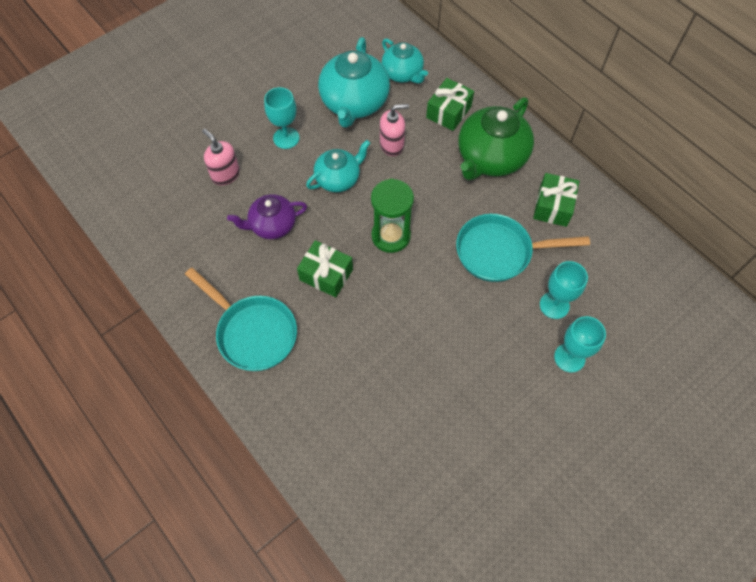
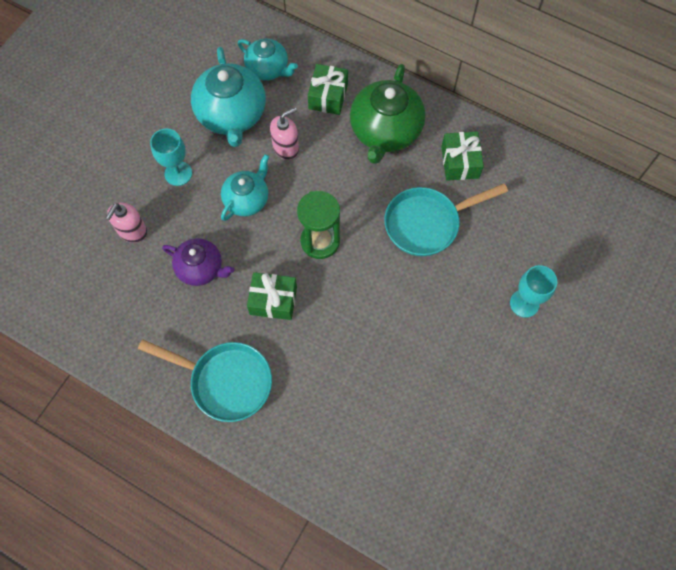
camera: 20 degrees left, 5 degrees up
(225, 174) = (132, 231): pink soap dispenser -> pink soap dispenser turned 90 degrees counterclockwise
(272, 225) = (201, 268): purple teapot -> purple teapot turned 120 degrees counterclockwise
(554, 305) = (494, 258): turquoise goblet -> none

